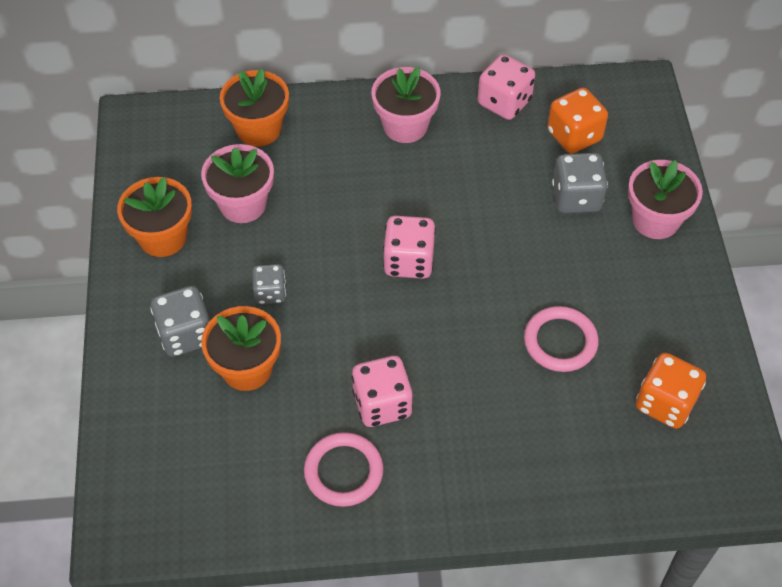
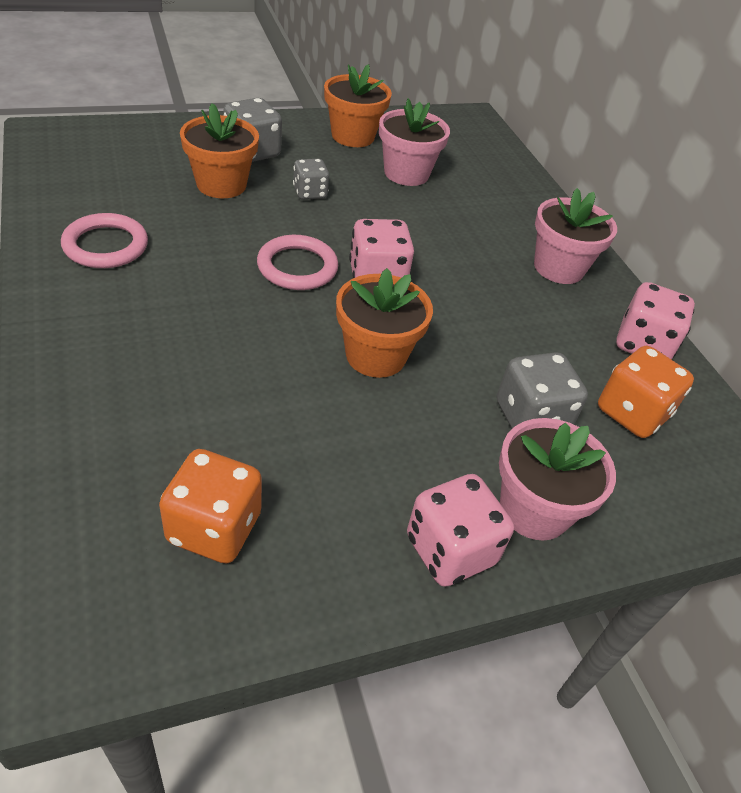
camera: 70 degrees right, 10 degrees down
(259, 129) = (498, 177): orange flower pot -> orange flower pot (375, 355)
(382, 404) = (189, 267): pink dice -> pink dice (450, 550)
(560, 341) = (297, 408): pink ring -> pink ring (297, 267)

